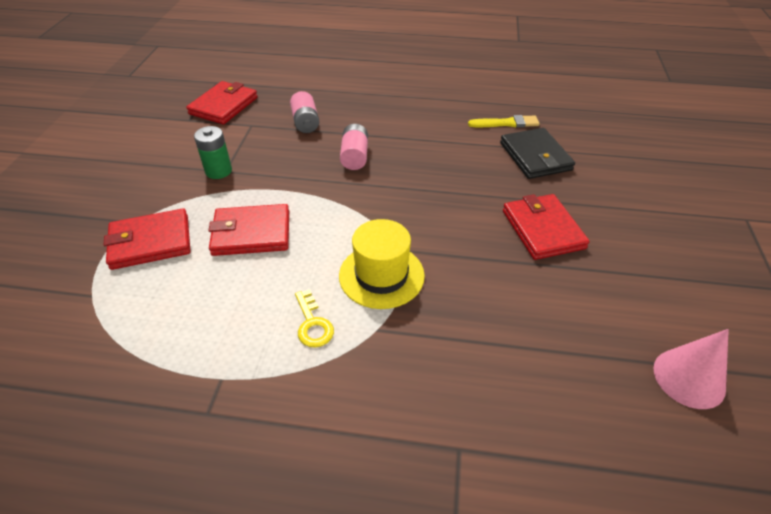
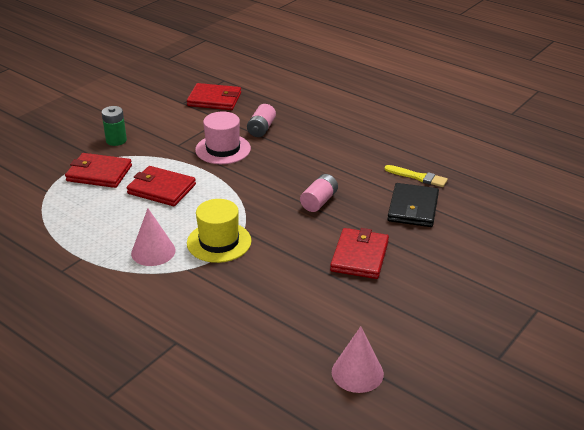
camera: 30 degrees right, 10 degrees down
(218, 171) = (173, 144): green battery -> green battery (116, 140)
(224, 106) = (214, 99): red wallet -> red wallet turned 45 degrees clockwise
(283, 158) = (223, 149): none -> pink hat
(313, 324) = (153, 251): yellow key -> pink cone
(354, 156) = (274, 164): pink battery -> pink battery (319, 201)

